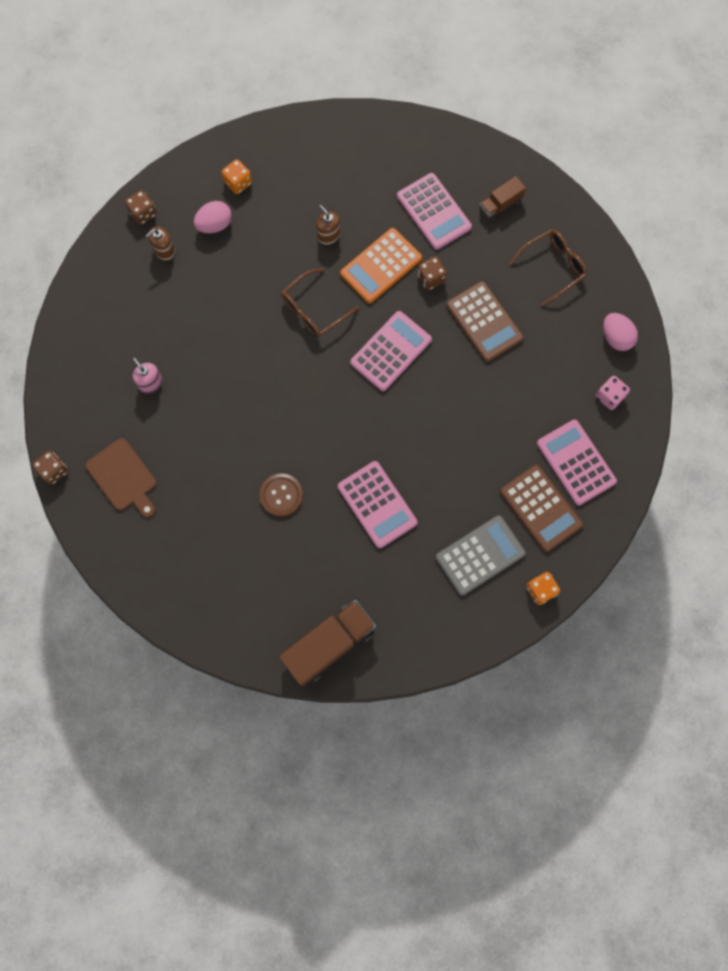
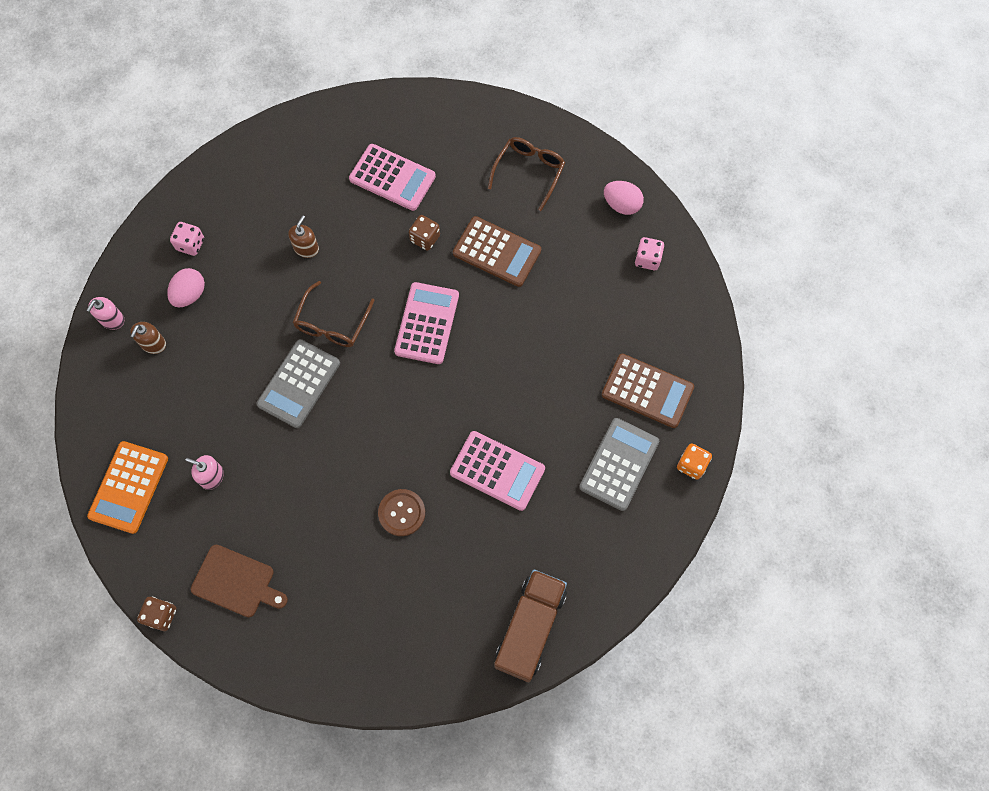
camera: 30 degrees left, 5 degrees down
(143, 213) = (112, 320): brown dice -> pink soap dispenser
(238, 183) = (190, 244): orange dice -> pink dice
(259, 345) = (299, 383): none -> grey calculator
(328, 235) = (306, 248): brown soap dispenser -> brown soap dispenser turned 90 degrees clockwise
(381, 266) = (372, 251): orange calculator -> orange calculator (128, 487)
(500, 205) = (449, 142): brown truck -> none
(576, 462) = (653, 333): pink calculator -> none

